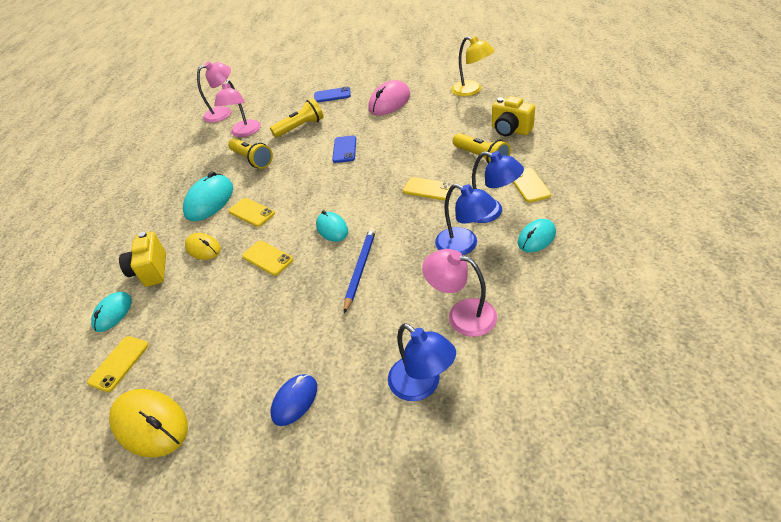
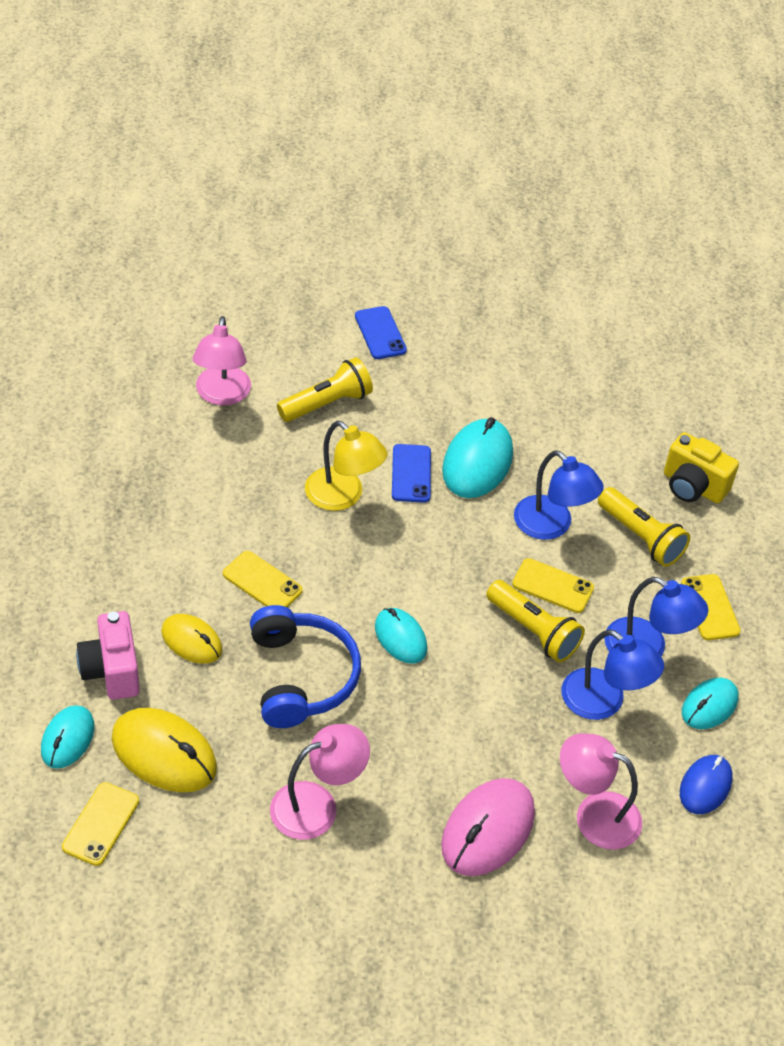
camera: 10 degrees left, 5 degrees up
(150, 424) = (171, 919): yellow mouse -> yellow mouse (164, 754)
(151, 271) = (111, 670): yellow camera -> pink camera
(209, 201) = (184, 544): turquoise mouse -> turquoise mouse (477, 462)
(223, 113) = (172, 334): pink lamp -> pink lamp (317, 805)
(252, 160) = (247, 465): yellow flashlight -> yellow flashlight (533, 631)
(267, 258) = (301, 676): yellow phone -> blue headphones
(295, 401) = (368, 909): blue mouse -> blue mouse (705, 786)
(332, 95) = (380, 333): blue phone -> blue phone turned 75 degrees clockwise
(360, 269) = (449, 719): blue pencil -> none
(389, 102) = (488, 375): pink mouse -> pink mouse (487, 830)
(422, 385) = (537, 909): blue lamp -> blue lamp (551, 526)
(472, 90) = (635, 378): yellow lamp -> yellow lamp (343, 496)

